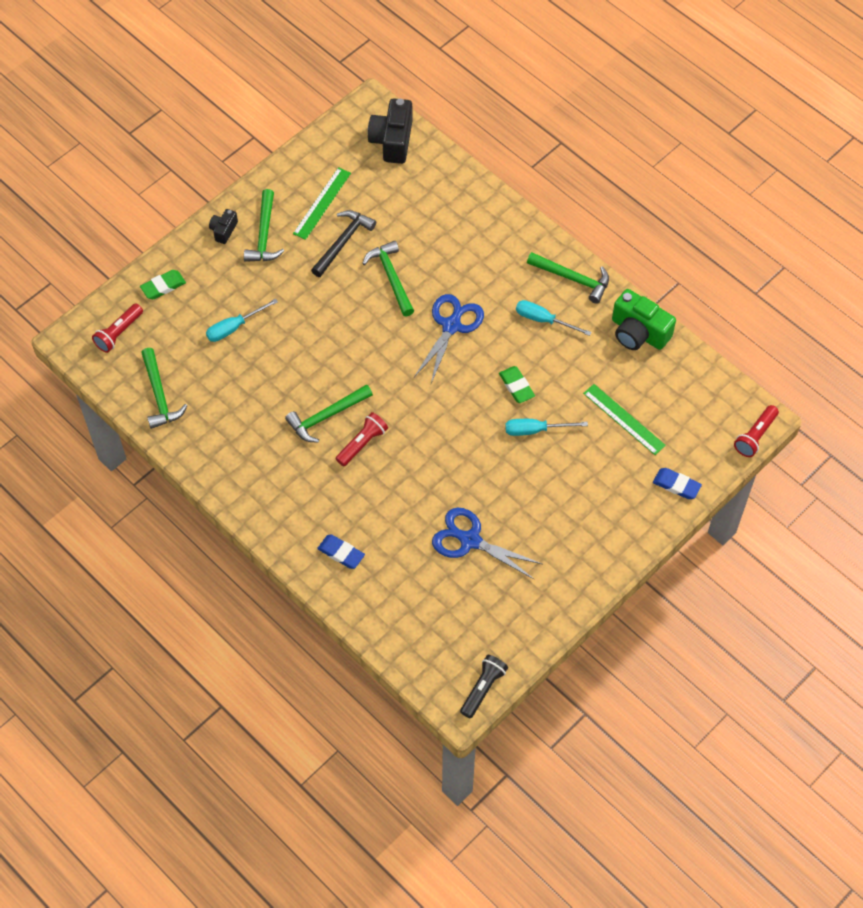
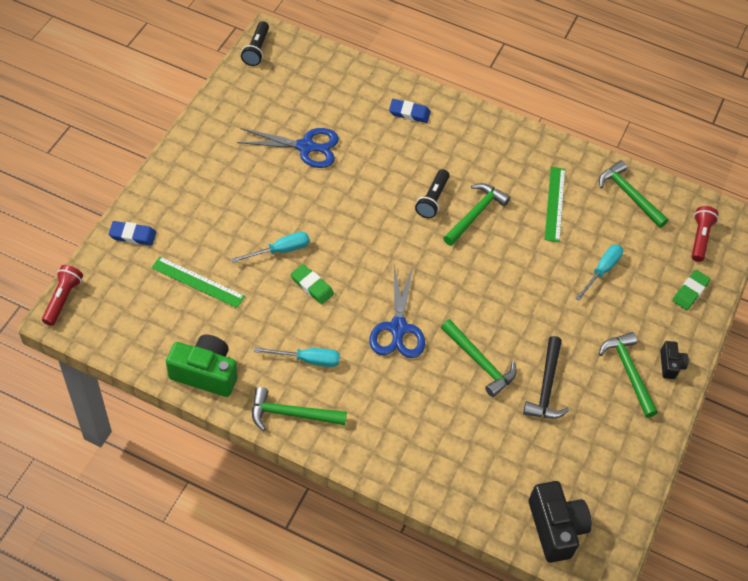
camera: 155 degrees right, 5 degrees down
(322, 203) = (590, 425): green ruler -> green ruler (554, 204)
(362, 444) = (432, 199): red flashlight -> black flashlight

